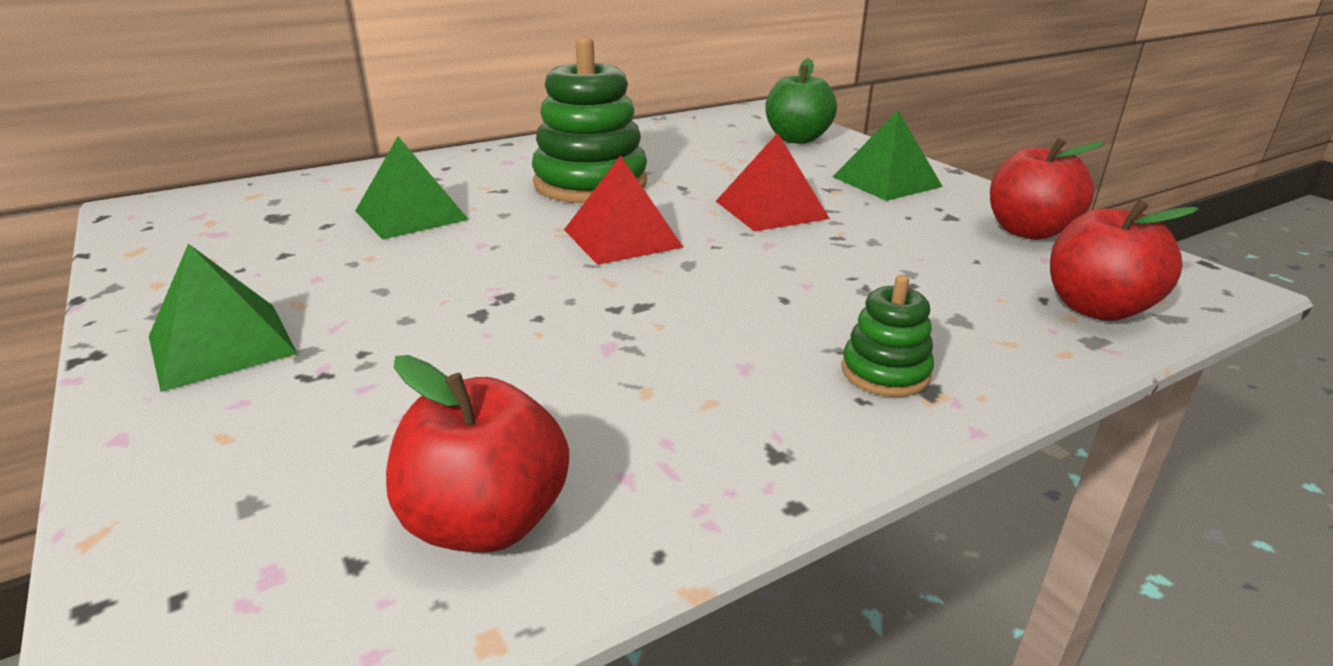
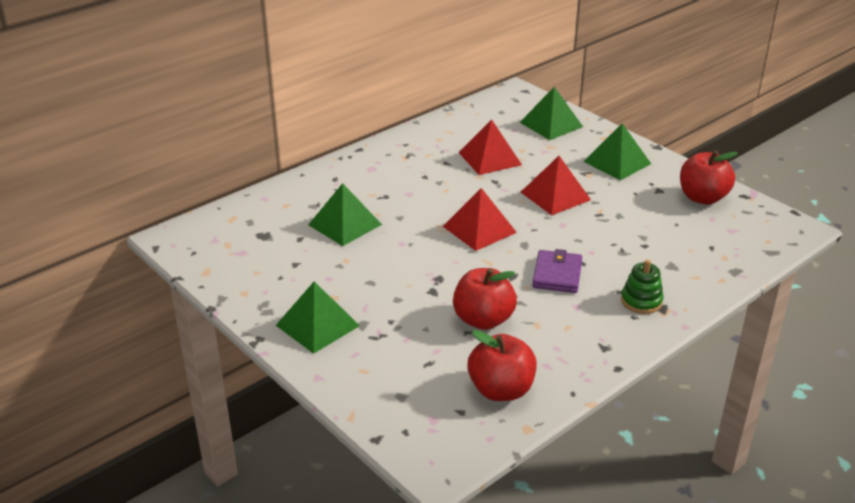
camera: 10 degrees left, 5 degrees up
(590, 183) = (437, 184): green stacking toy -> none
(688, 164) = (490, 158): none -> red pyramid
(727, 311) = (557, 274): none -> purple wallet
(797, 139) = (551, 124): green apple -> green pyramid
(1096, 308) = (737, 250): red apple -> red apple (483, 320)

